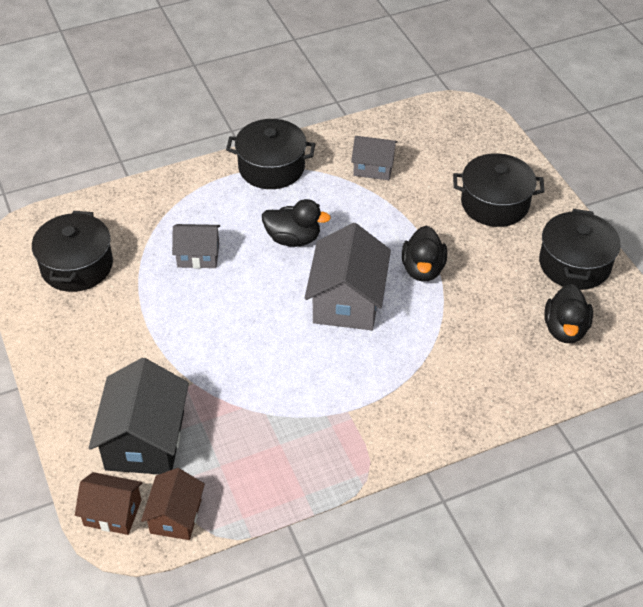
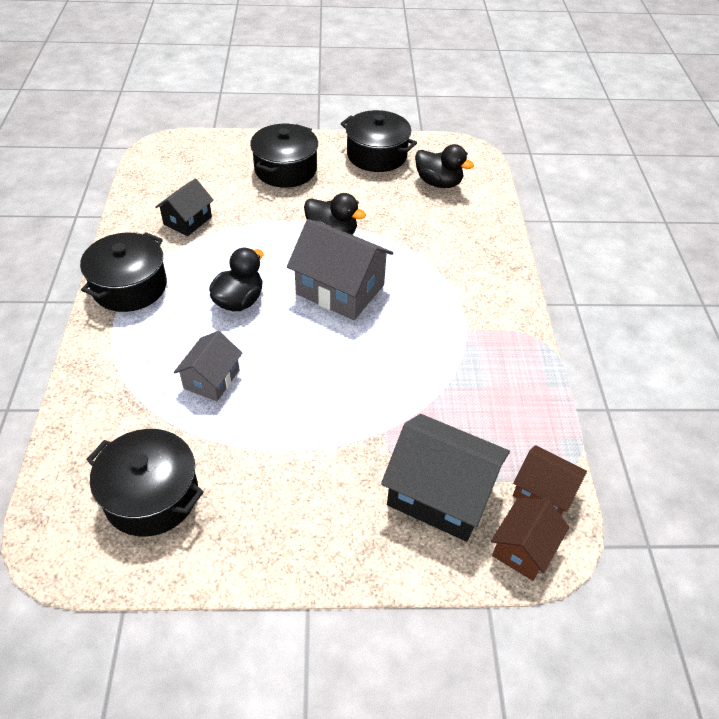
camera: 70 degrees left, 0 degrees up
(373, 167) = (187, 221): grey house -> black house

